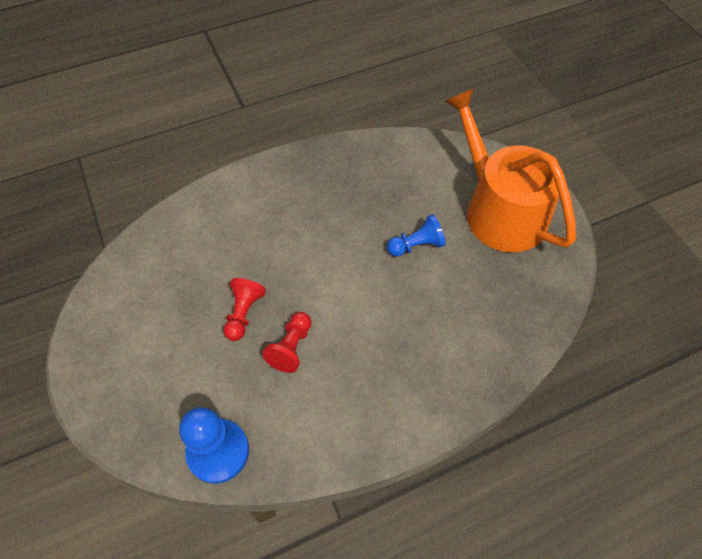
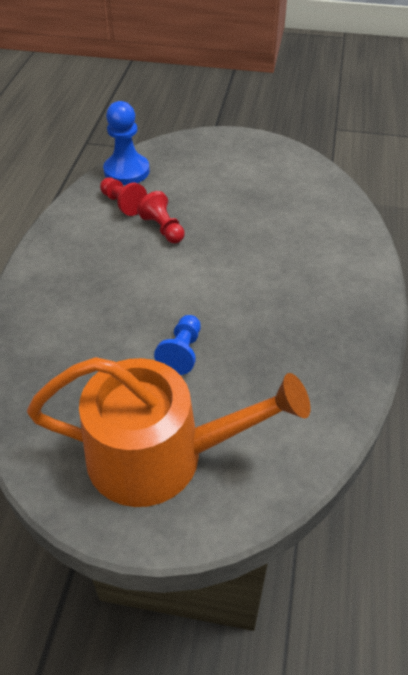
camera: 125 degrees right, 10 degrees down
(243, 314) = (217, 217): red pawn -> red pawn (122, 204)

